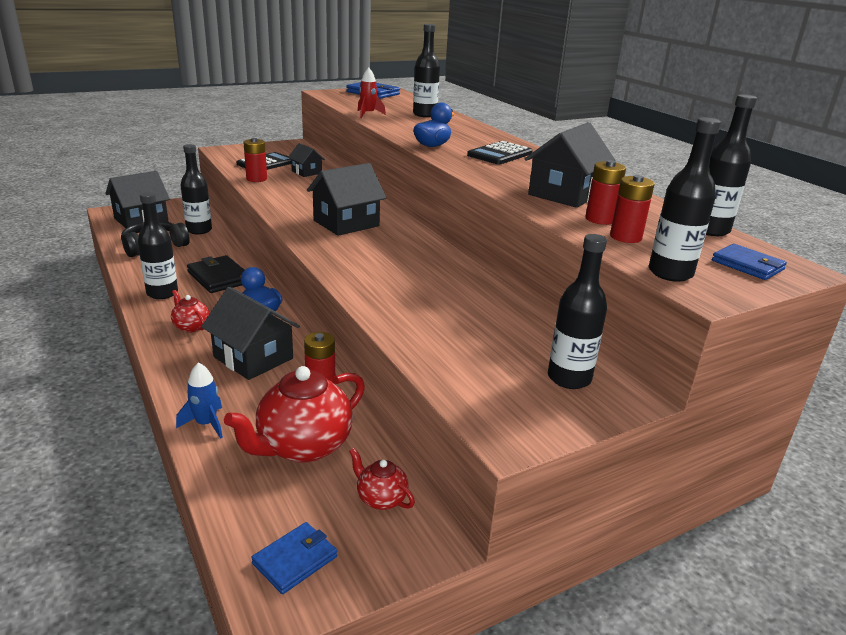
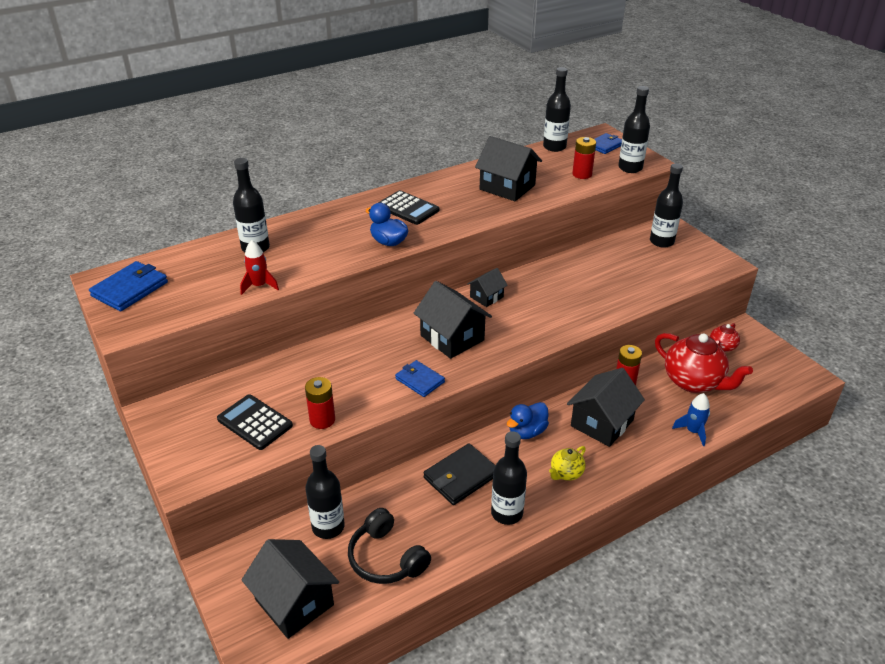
camera: 90 degrees left, 10 degrees up
(191, 326) = (566, 473): red teapot -> yellow teapot
(295, 560) = (781, 373): blue wallet -> blue wallet (419, 380)
(306, 172) = (291, 382): black house -> black house (486, 297)
(600, 219) = (554, 179): red battery -> none

